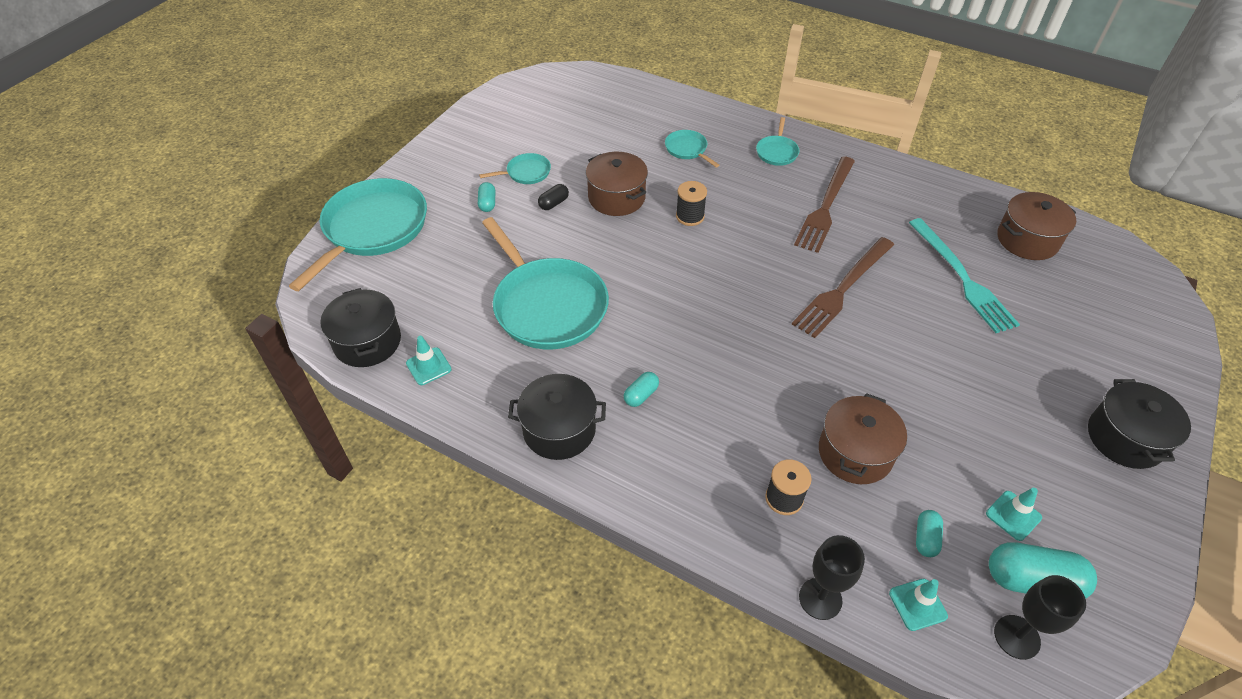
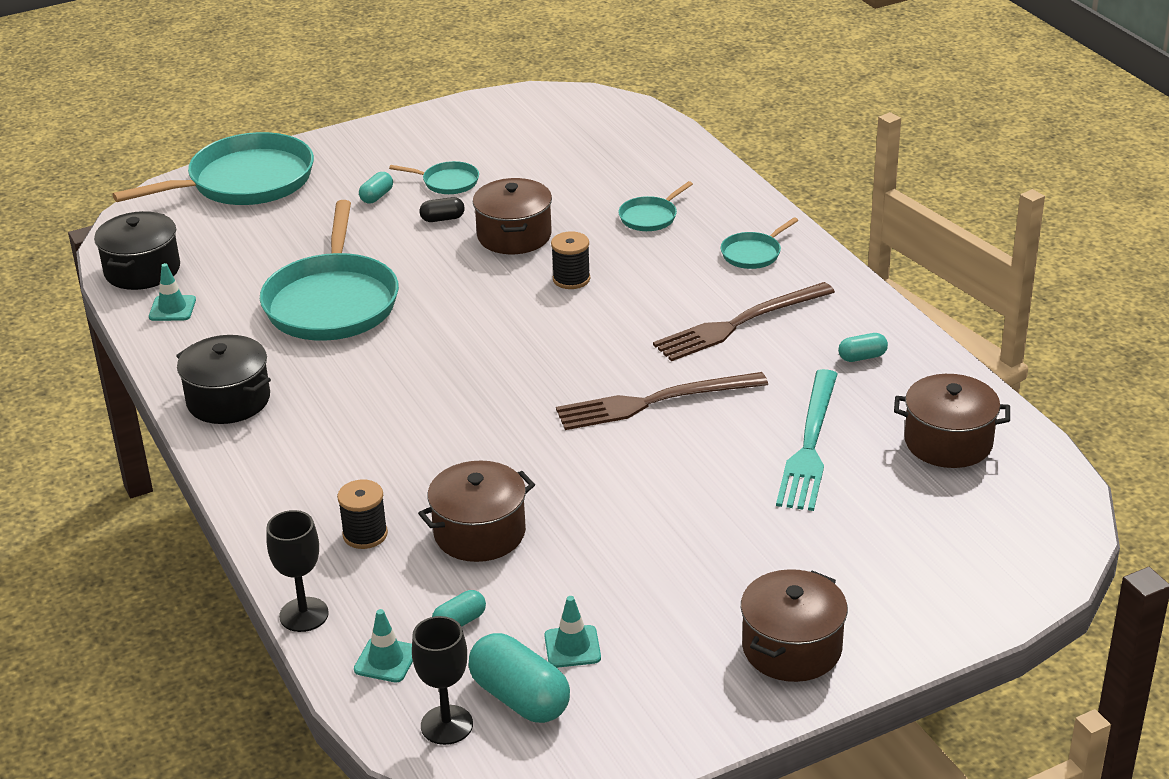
camera: 35 degrees right, 15 degrees down
(641, 395) = (333, 405): turquoise capsule -> turquoise capsule (862, 357)
(687, 149) = (650, 217): turquoise pan -> turquoise pan turned 135 degrees counterclockwise
(1125, 438) = (792, 648): black pot -> brown pot

